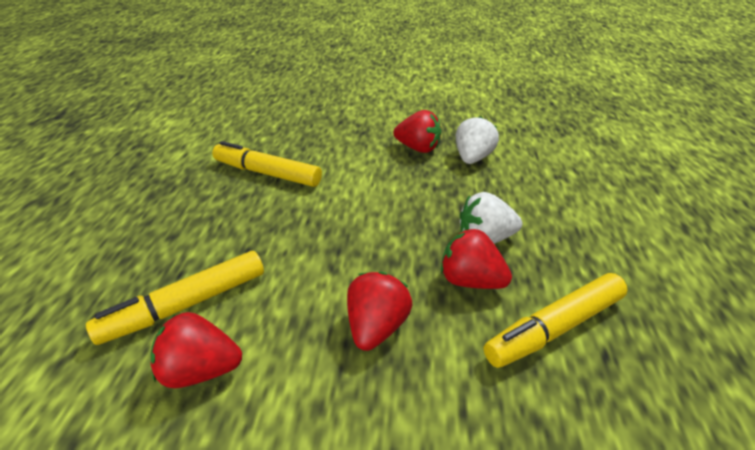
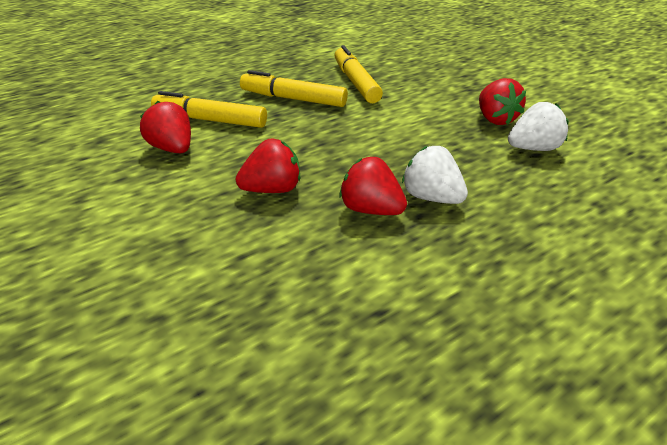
camera: 50 degrees right, 0 degrees up
(470, 280) = (371, 209): red strawberry -> red strawberry turned 45 degrees counterclockwise
(554, 327) = (375, 271): yellow marker -> yellow marker (293, 99)

